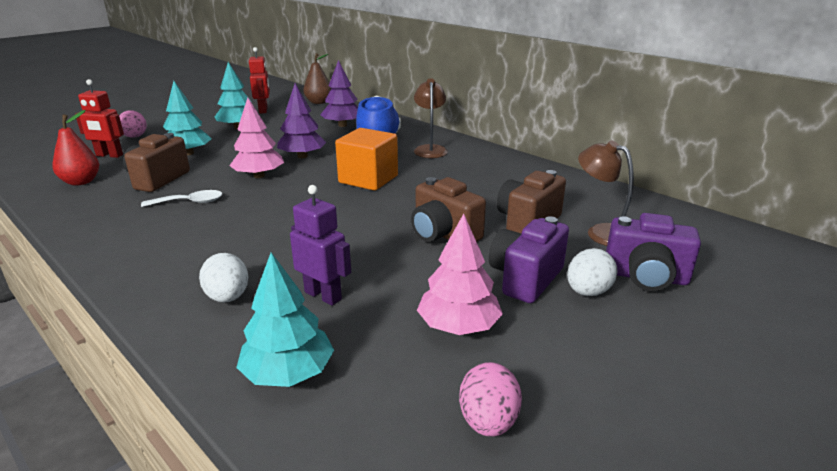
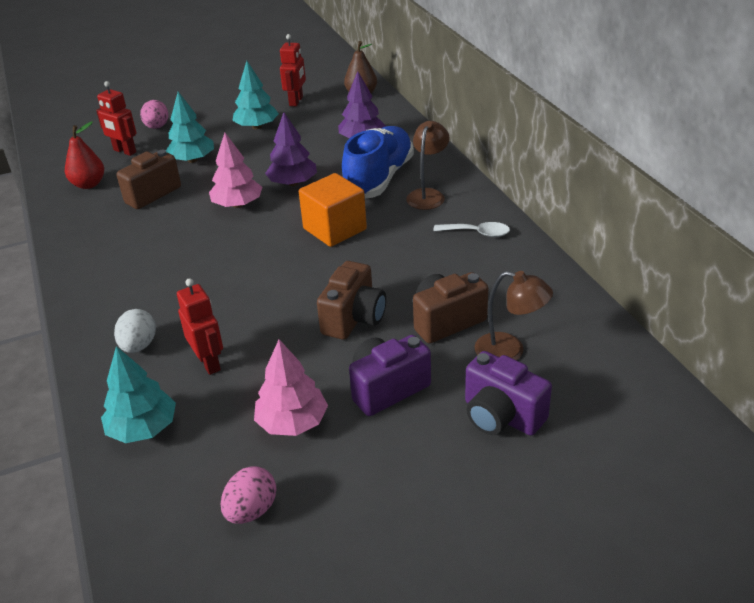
camera: 25 degrees right, 10 degrees up
(189, 202) = (162, 229): white spoon -> white spoon (477, 233)
(323, 295) = (209, 362): purple robot -> red robot
(443, 234) = (354, 318): brown camera -> brown camera turned 135 degrees counterclockwise
(588, 292) = (431, 417): white egg -> none
(601, 232) = (509, 351): brown lamp -> brown lamp turned 135 degrees clockwise

